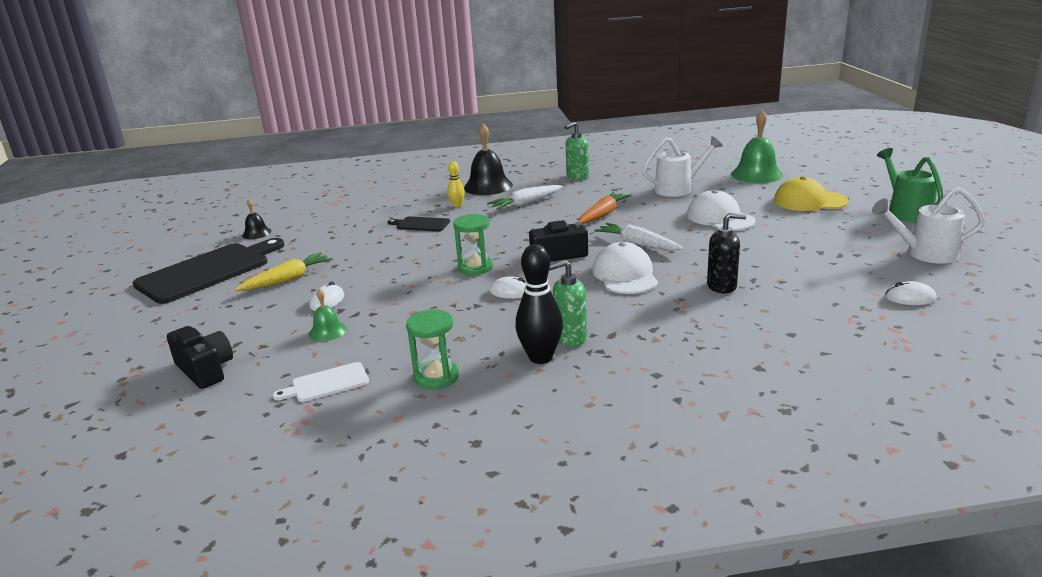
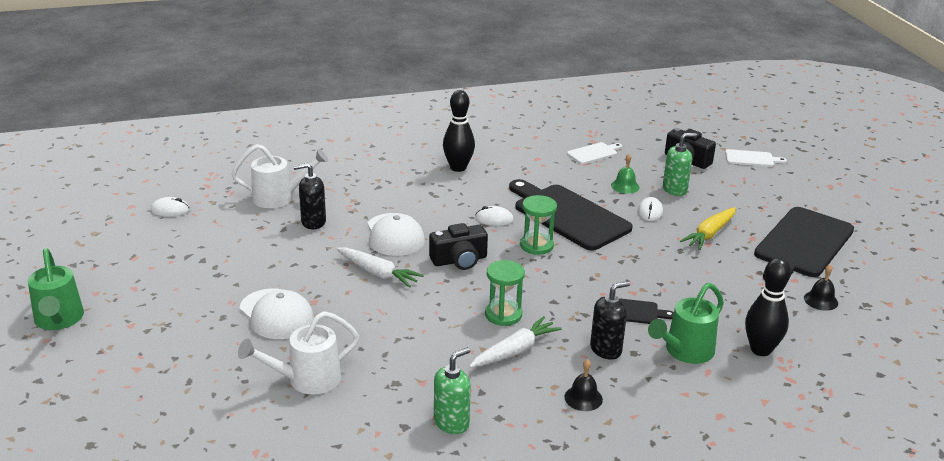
camera: 170 degrees right, 5 degrees up
(108, 374) = (751, 159): none -> white cutting board
(343, 207) = (760, 350): none -> black bowling pin
(400, 205) = (684, 352): none -> green watering can
(424, 296) = (568, 215): none -> black cutting board
(436, 377) = (524, 157): green hourglass -> green hourglass (503, 315)
(457, 205) = (606, 349): yellow bowling pin -> black soap dispenser
(488, 186) = (583, 398): black bell -> black bell, size x0.52
(570, 338) = (439, 180): green soap dispenser -> green soap dispenser (675, 190)
(603, 214) = (413, 324): orange carrot -> none
(756, 174) = (179, 417): green bell -> none
(809, 201) = (152, 344): yellow cap -> none
(924, 254) = (109, 255): white watering can -> white watering can (279, 198)

